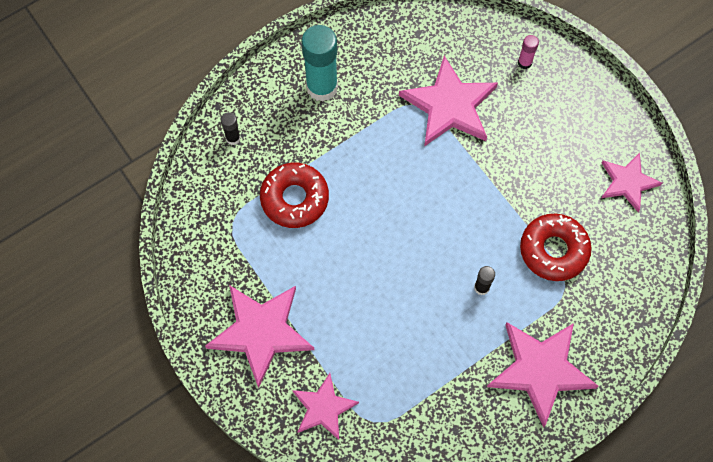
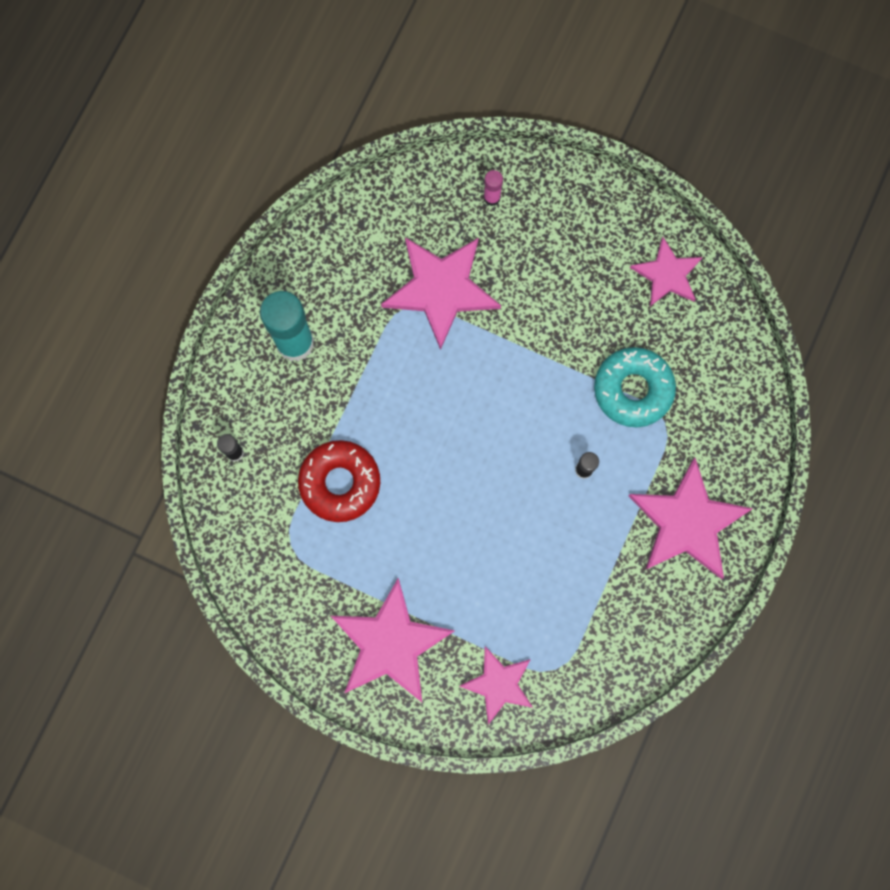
camera: 30 degrees left, 10 degrees up
(553, 250) = (633, 390): red donut -> turquoise donut

